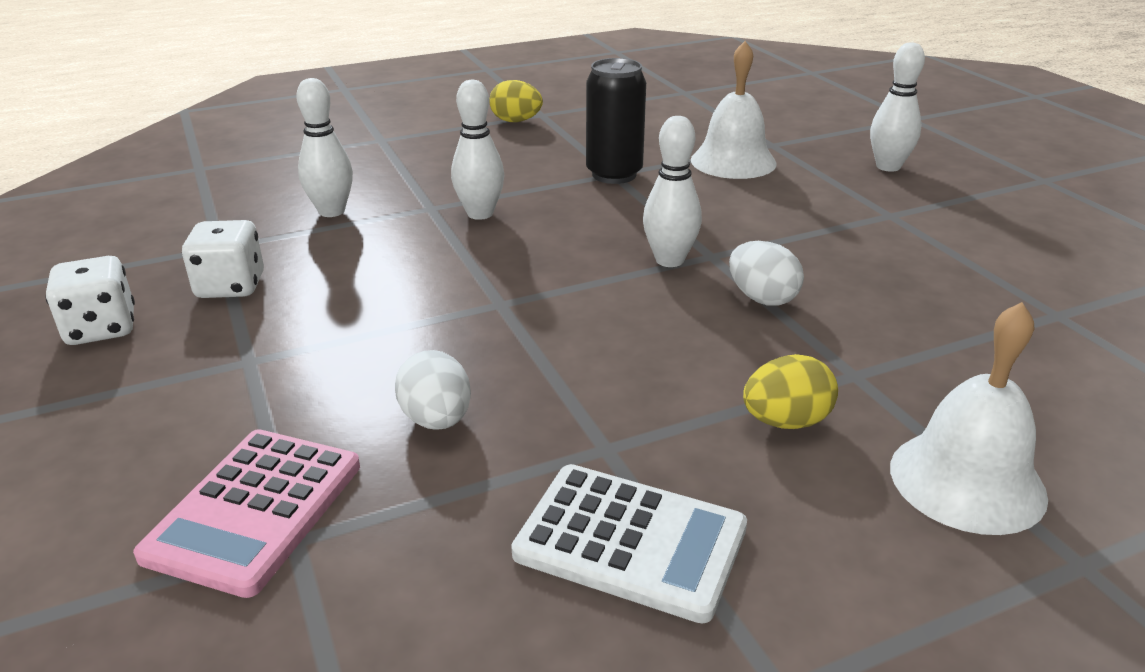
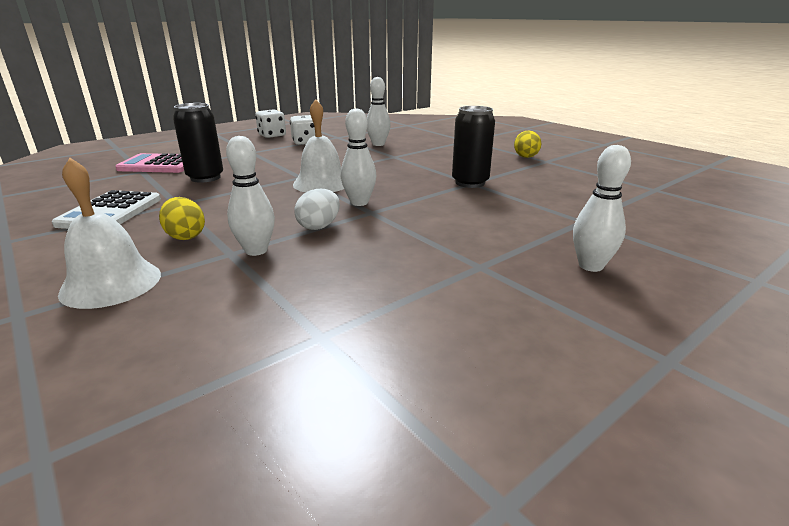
camera: 75 degrees right, 5 degrees down
(437, 420) = (205, 178): white egg -> black can
(480, 214) = (393, 164): white bowling pin -> white bowling pin (256, 250)
(733, 161) = (529, 210): white bell -> white bell (322, 183)

